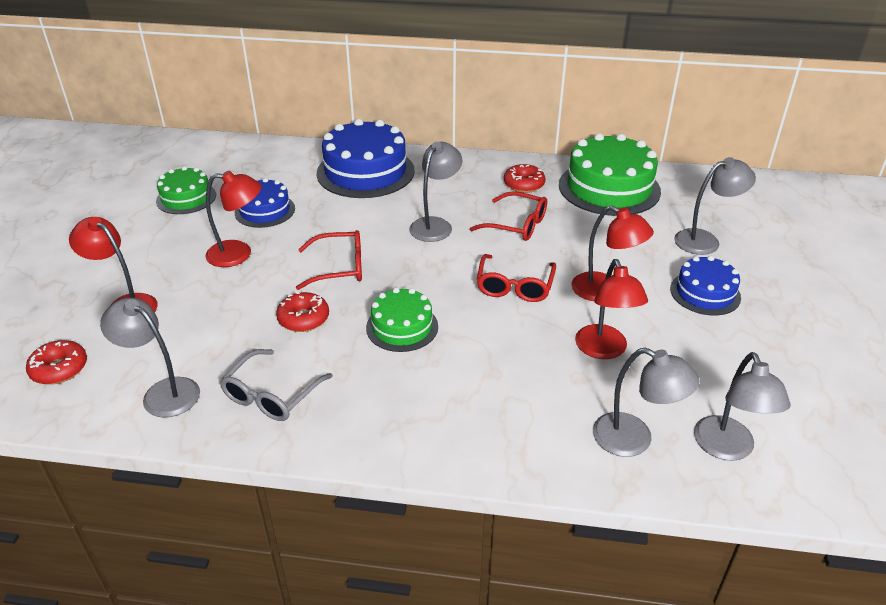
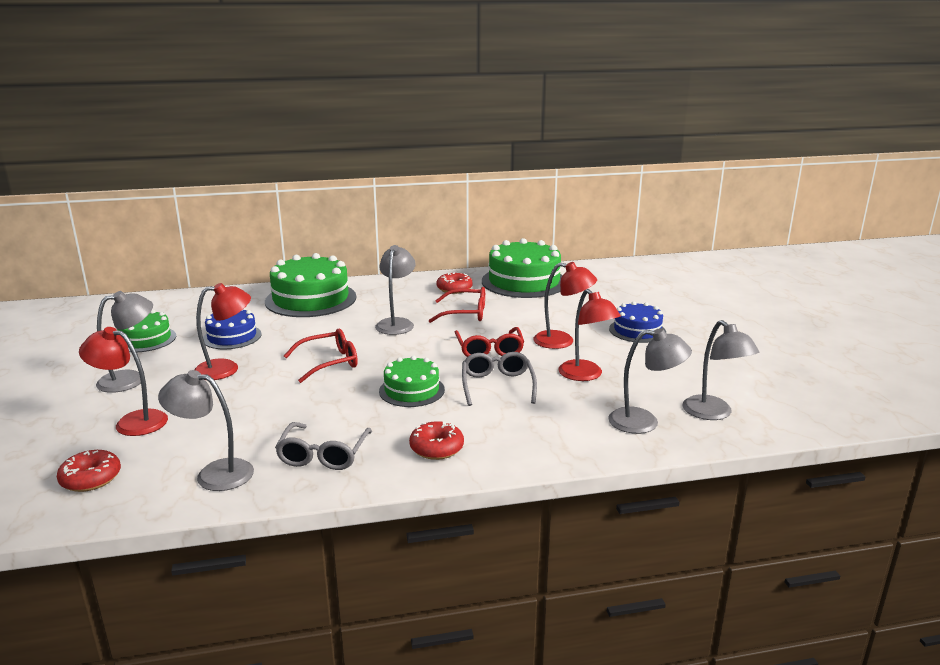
camera: 20 degrees left, 15 degrees down
(303, 319) = (319, 400): red donut -> red donut (436, 448)
(365, 172) = (311, 299): blue cake -> green cake
(496, 342) = (497, 385): none -> grey glasses
(705, 240) = (617, 301): grey lamp -> grey lamp (131, 379)

